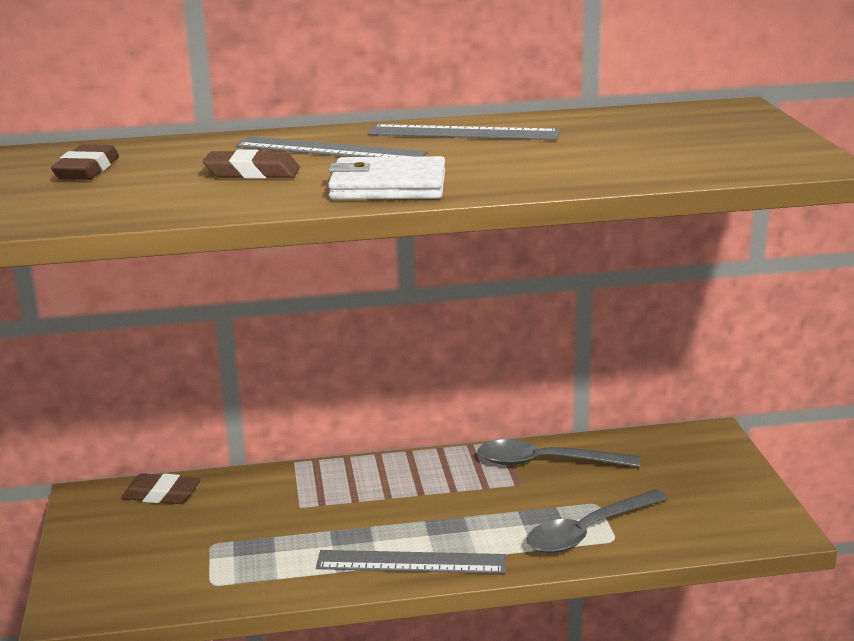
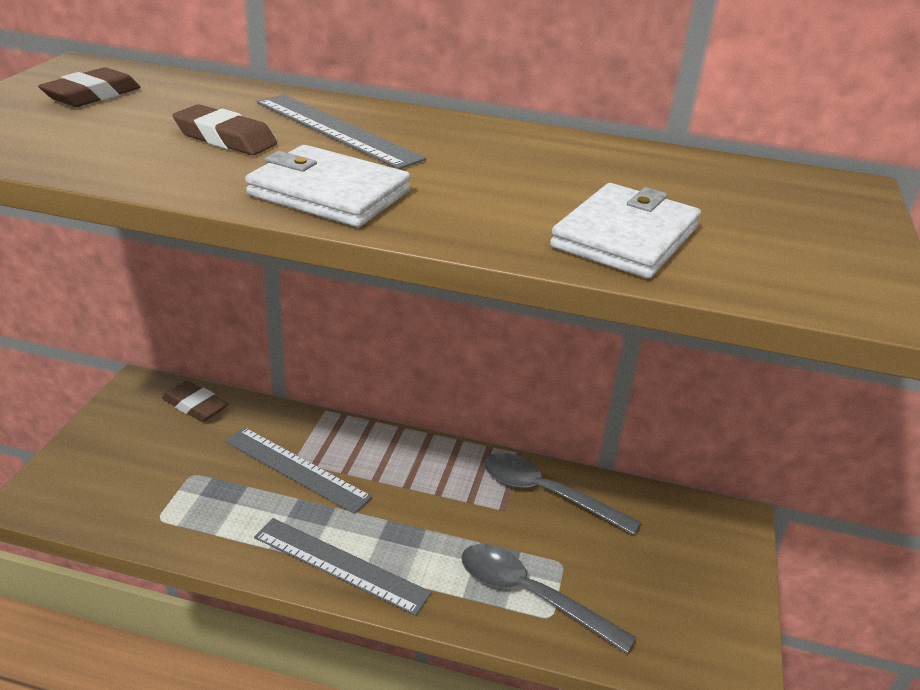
camera: 20 degrees right, 10 degrees up
(463, 133) = (496, 143): grey ruler -> grey ruler (296, 469)
(588, 531) = (531, 596): grey spoon -> grey spoon turned 45 degrees clockwise
(625, 165) = (625, 237): none -> white wallet

